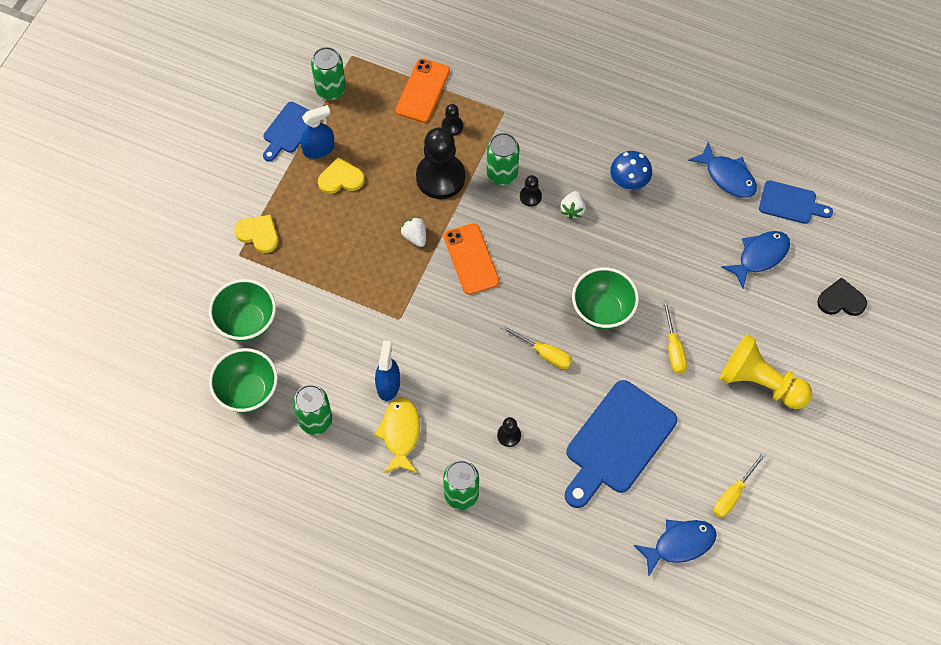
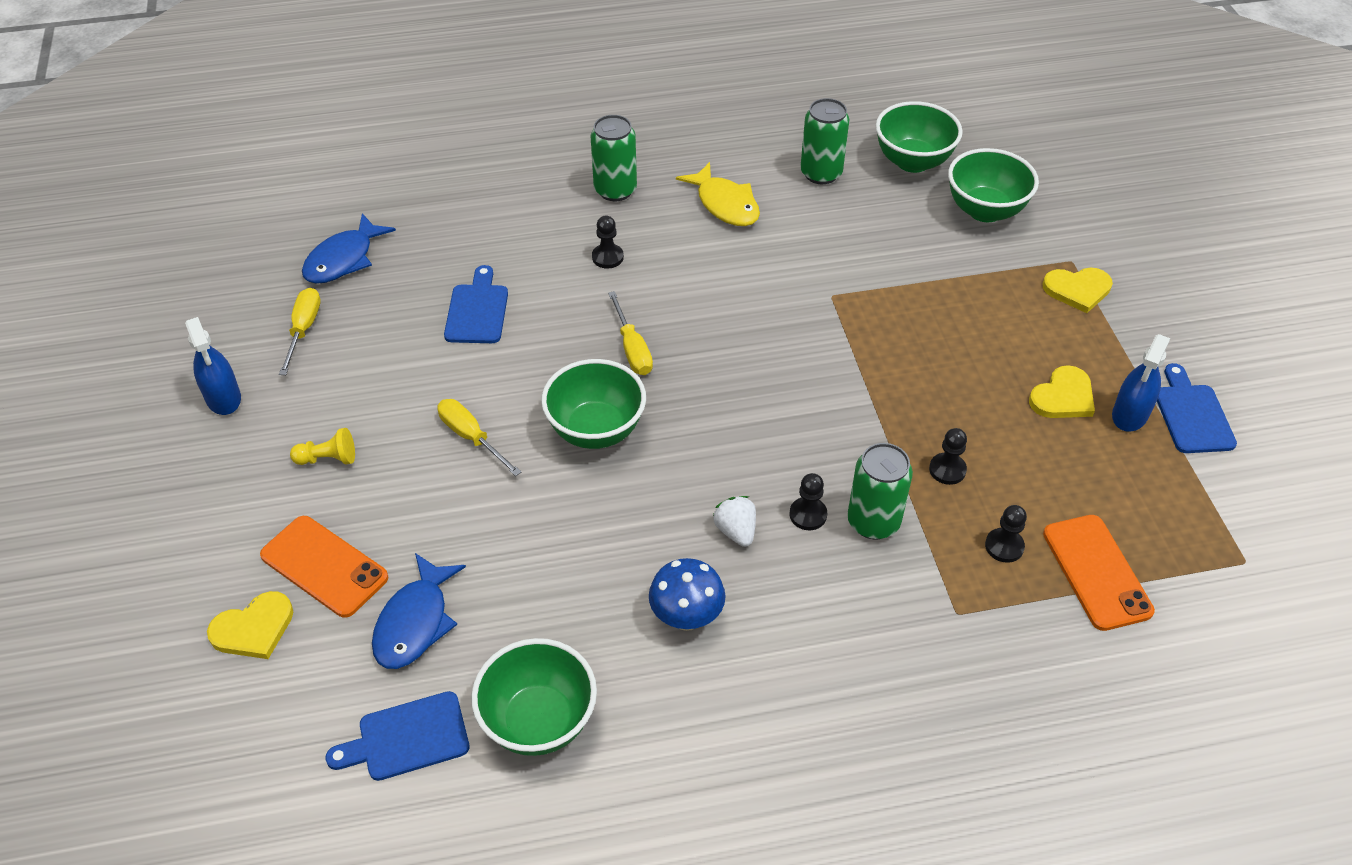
camera: 145 degrees right, 15 degrees down
(331, 90) = (1210, 496): green can -> none
(388, 385) = (780, 234): blue spray bottle -> blue spray bottle (223, 398)
(415, 236) = (904, 384): white strawberry -> none
(440, 177) = (947, 470): black pawn -> black pawn, size x0.45
(471, 259) = (811, 398): orange phone -> orange phone (324, 566)
(544, 353) = (632, 349): yellow screwdriver -> yellow screwdriver turned 105 degrees counterclockwise
(617, 442) = (477, 310): blue cutting board -> blue cutting board, size x0.55
(727, 176) = (539, 721): blue fish -> green bowl
(760, 383) = (328, 459): yellow pawn -> yellow pawn, size x0.45
(841, 300) = (253, 628): black heart -> yellow heart

